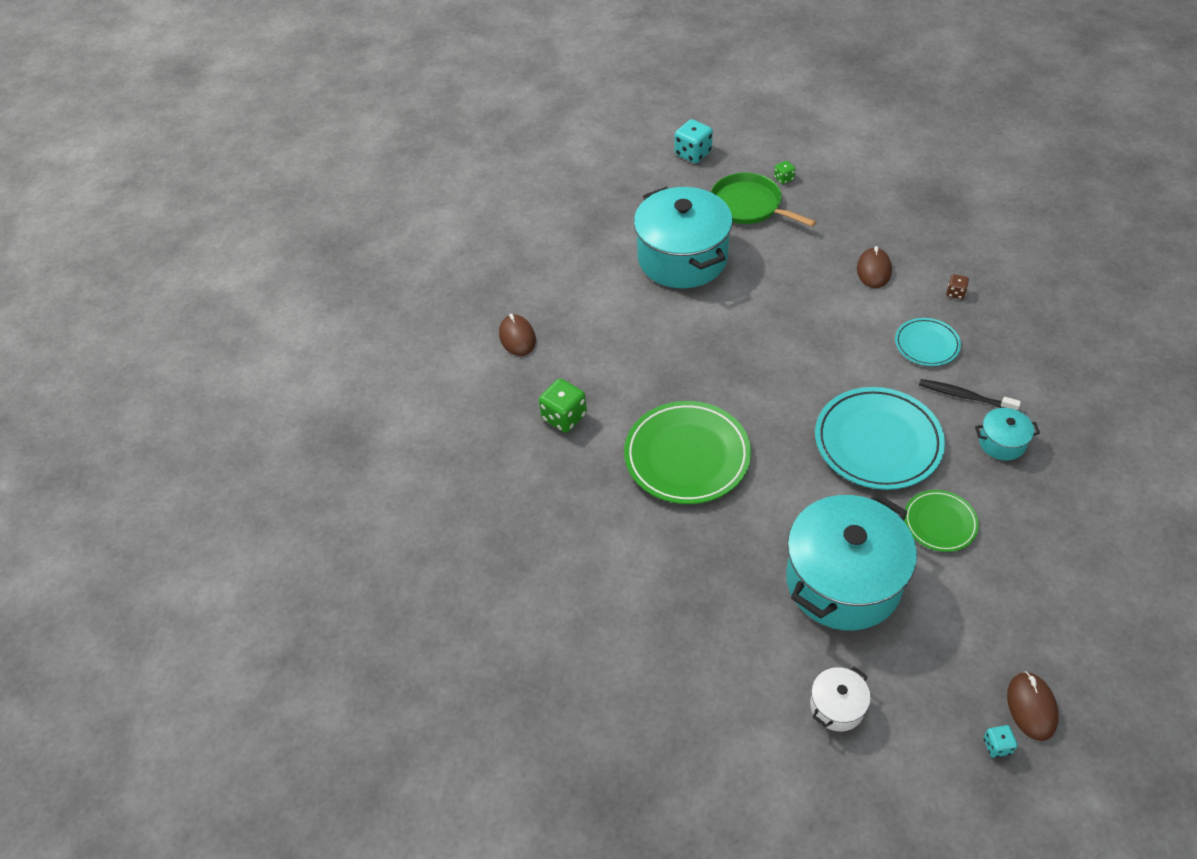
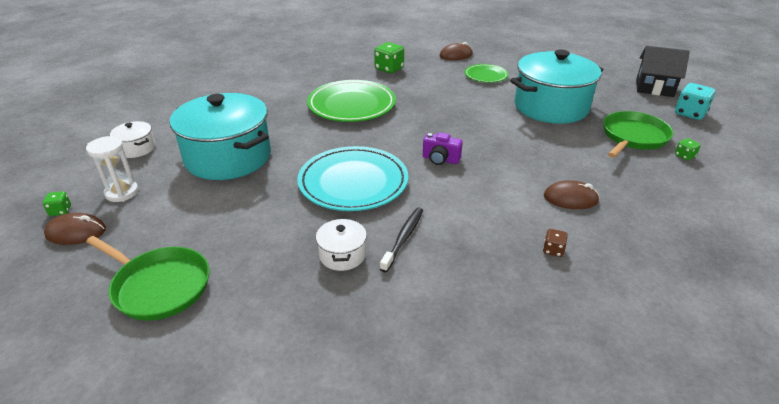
camera: 85 degrees right, 15 degrees down
(630, 165) = (654, 88): none -> black house
(817, 364) = (440, 159): none -> purple camera
(926, 344) = (471, 221): turquoise plate -> none
(940, 523) = (262, 206): green plate -> green plate (485, 76)
(944, 685) = (122, 193): none -> white hourglass
(997, 746) = (60, 211): turquoise dice -> green dice
(1002, 442) = (342, 255): turquoise pot -> white pot
(1088, 589) = (159, 286): none -> green pan

